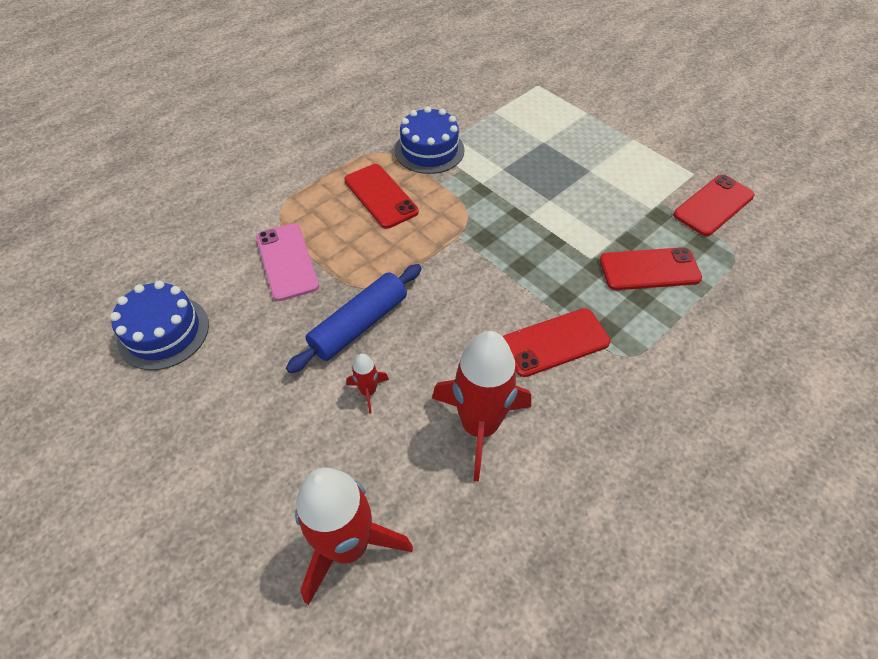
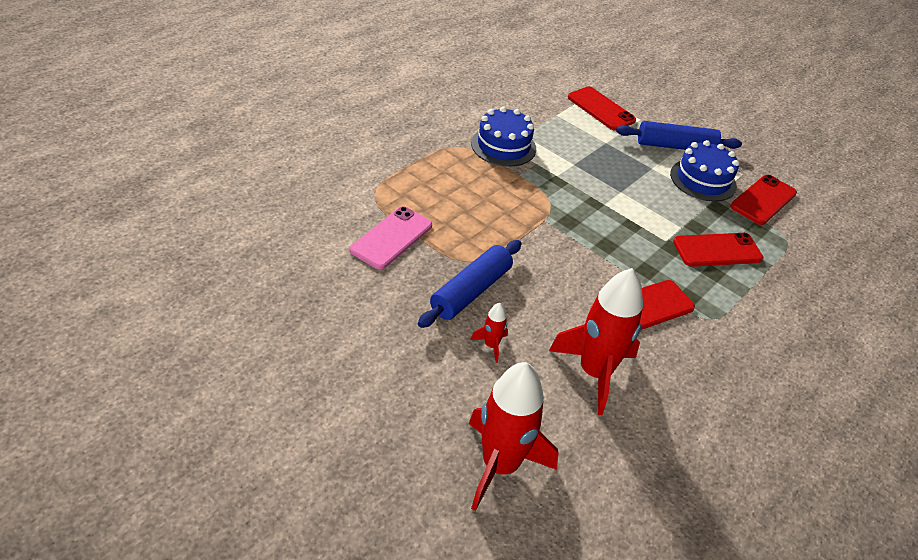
camera: 10 degrees left, 10 degrees down
(163, 332) = (289, 295): blue cake -> blue cake (703, 180)
(287, 261) = (391, 238): pink phone -> pink phone turned 60 degrees clockwise
(381, 196) = (467, 184): red phone -> red phone (601, 109)
(621, 143) = (675, 146): none -> blue rolling pin

